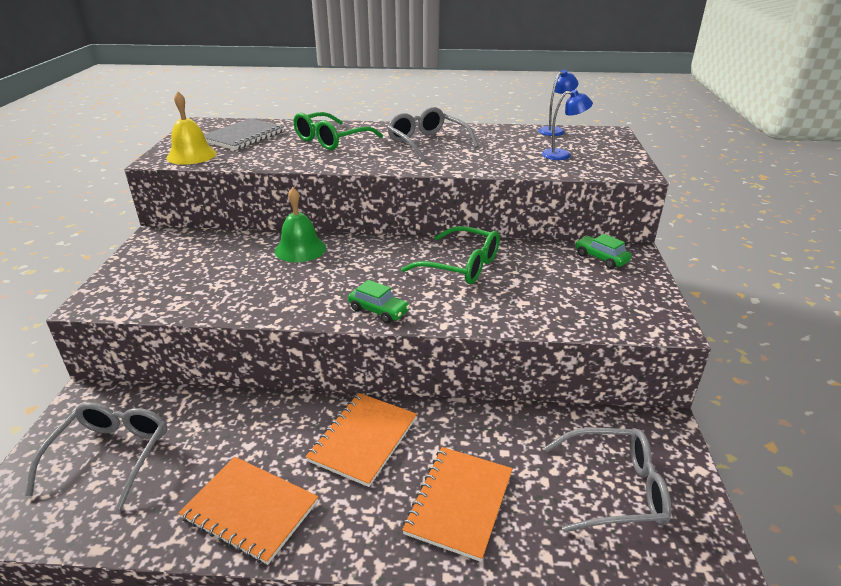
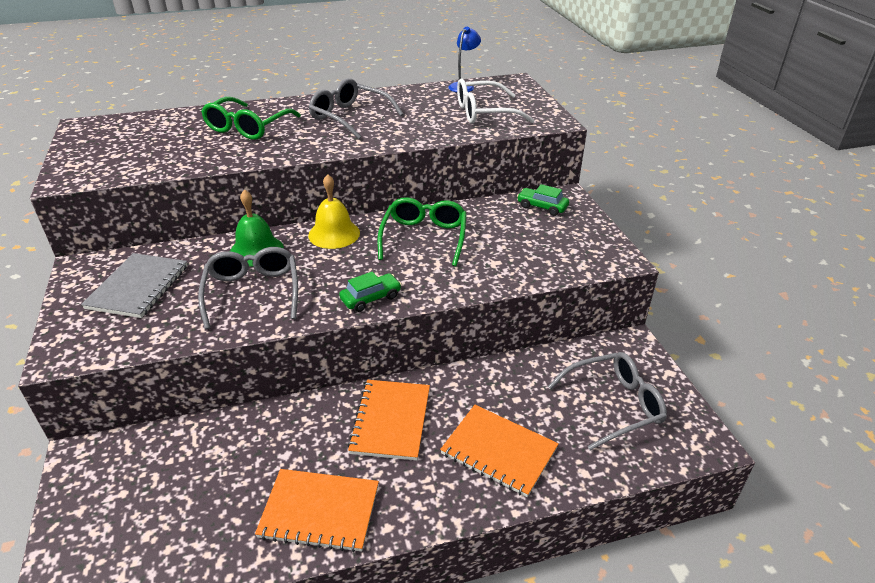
camera: 20 degrees left, 5 degrees up
(111, 455) = (147, 503): grey glasses -> grey glasses (252, 292)
(191, 155) = (101, 168): yellow bell -> yellow bell (334, 234)
(243, 136) = (145, 136): grey notebook -> grey notebook (138, 287)
(378, 311) = (371, 298): green car -> green car turned 45 degrees counterclockwise
(459, 503) = (499, 451): orange notebook -> orange notebook turned 60 degrees counterclockwise
(461, 266) = (424, 238): green glasses -> green glasses turned 90 degrees counterclockwise
(562, 155) = (484, 113): blue lamp -> white glasses

